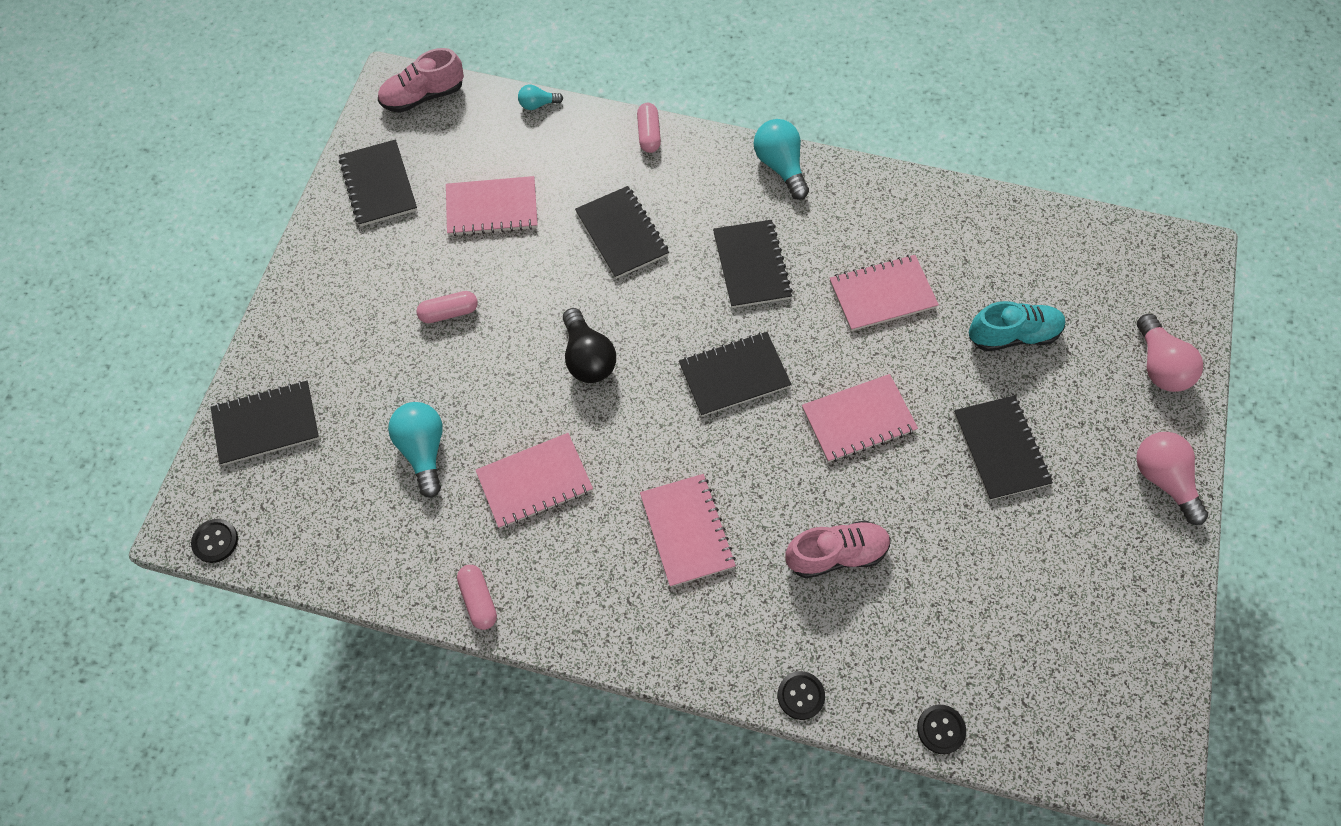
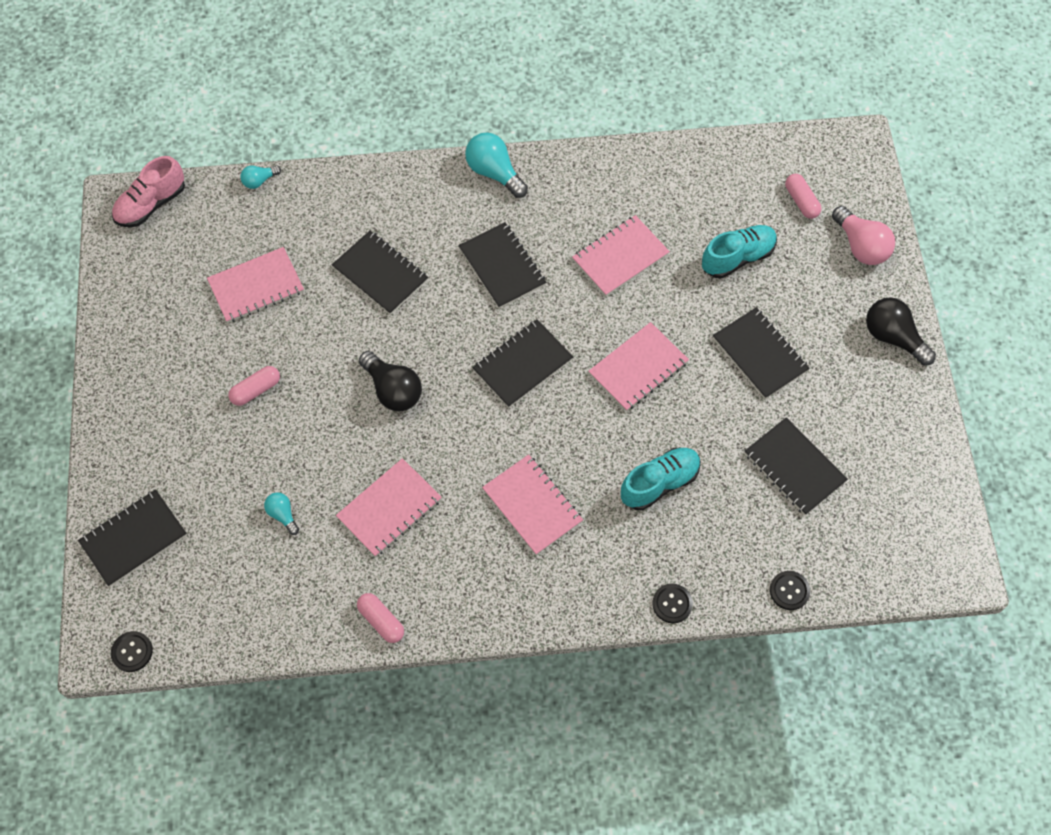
camera: 20 degrees left, 0 degrees up
(379, 185) = (144, 297): black notebook -> black notebook (794, 467)
(423, 450) = (283, 515): turquoise light bulb -> turquoise light bulb, size x0.55
(649, 134) = (369, 178): pink capsule -> pink capsule (801, 201)
(836, 554) = (659, 483): pink shoe -> turquoise shoe
(1163, 479) = (893, 337): pink light bulb -> black light bulb

